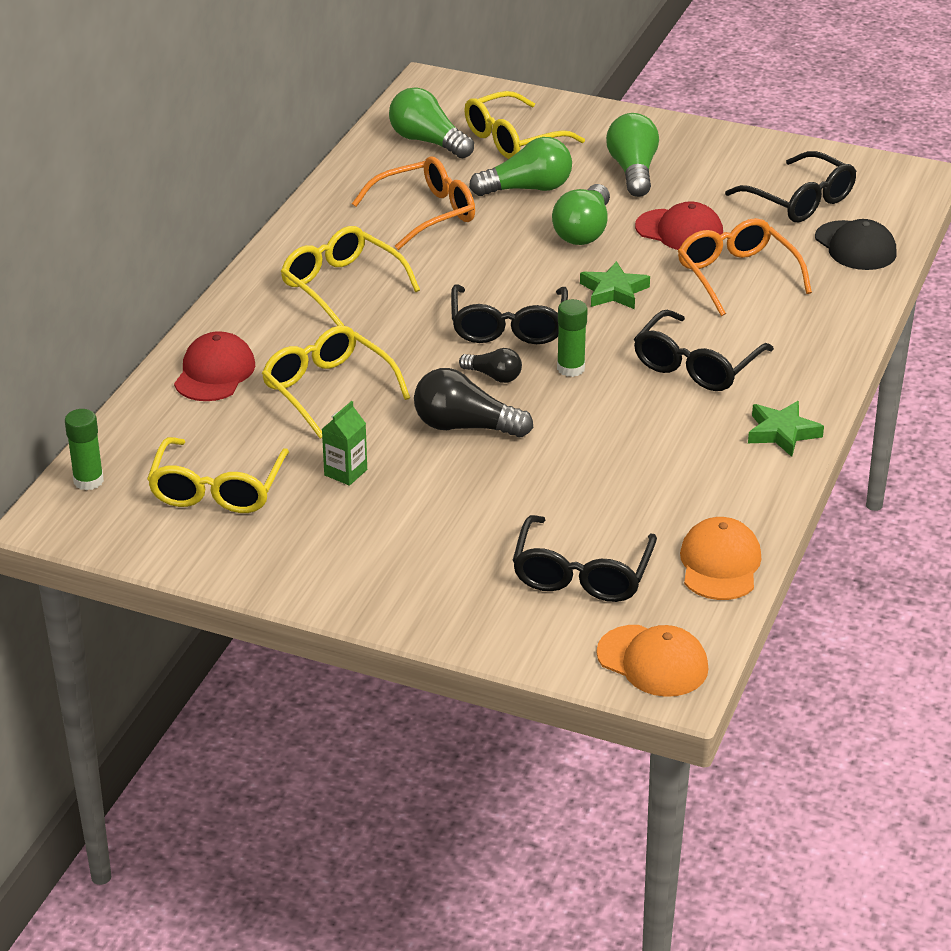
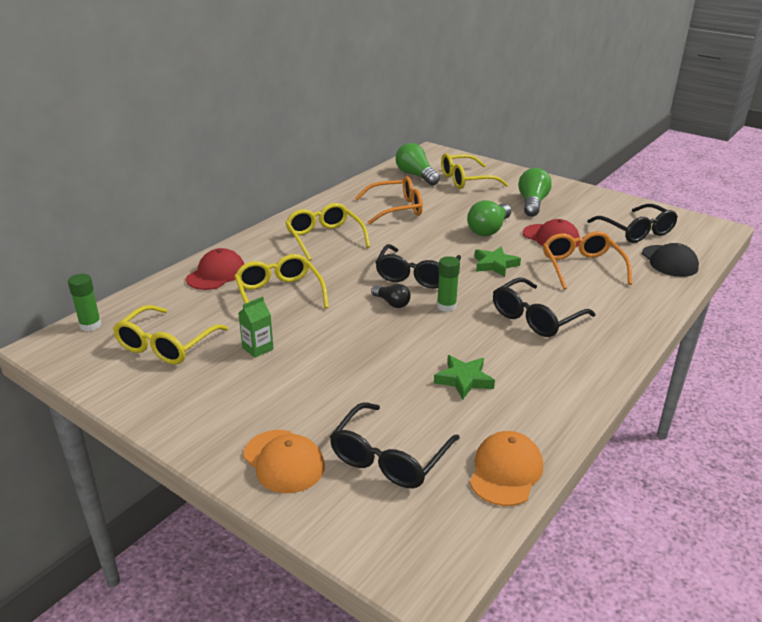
camera: 15 degrees right, 5 degrees down
(465, 427) = (356, 332): black light bulb -> none
(527, 189) = (463, 204): green light bulb -> none
(652, 661) = (415, 552): orange cap -> orange cap (283, 461)
(782, 432) = (587, 374): green star -> green star (464, 380)

